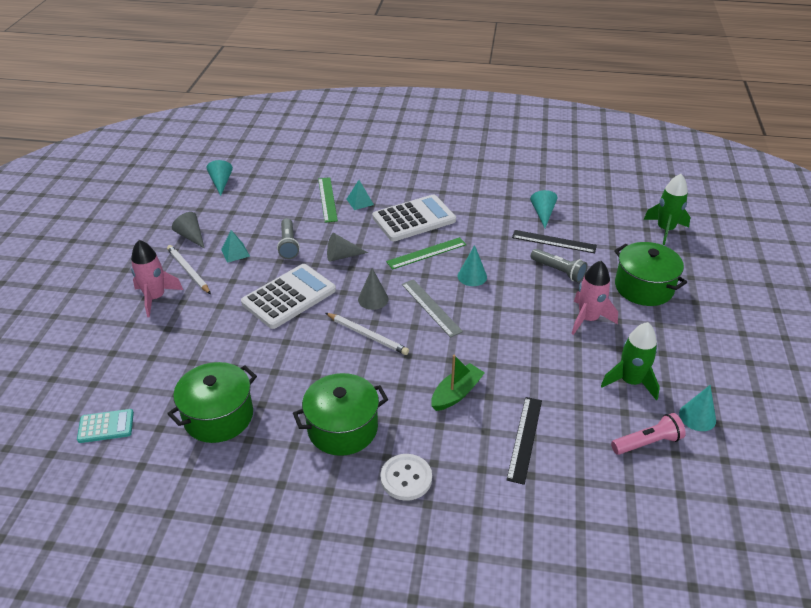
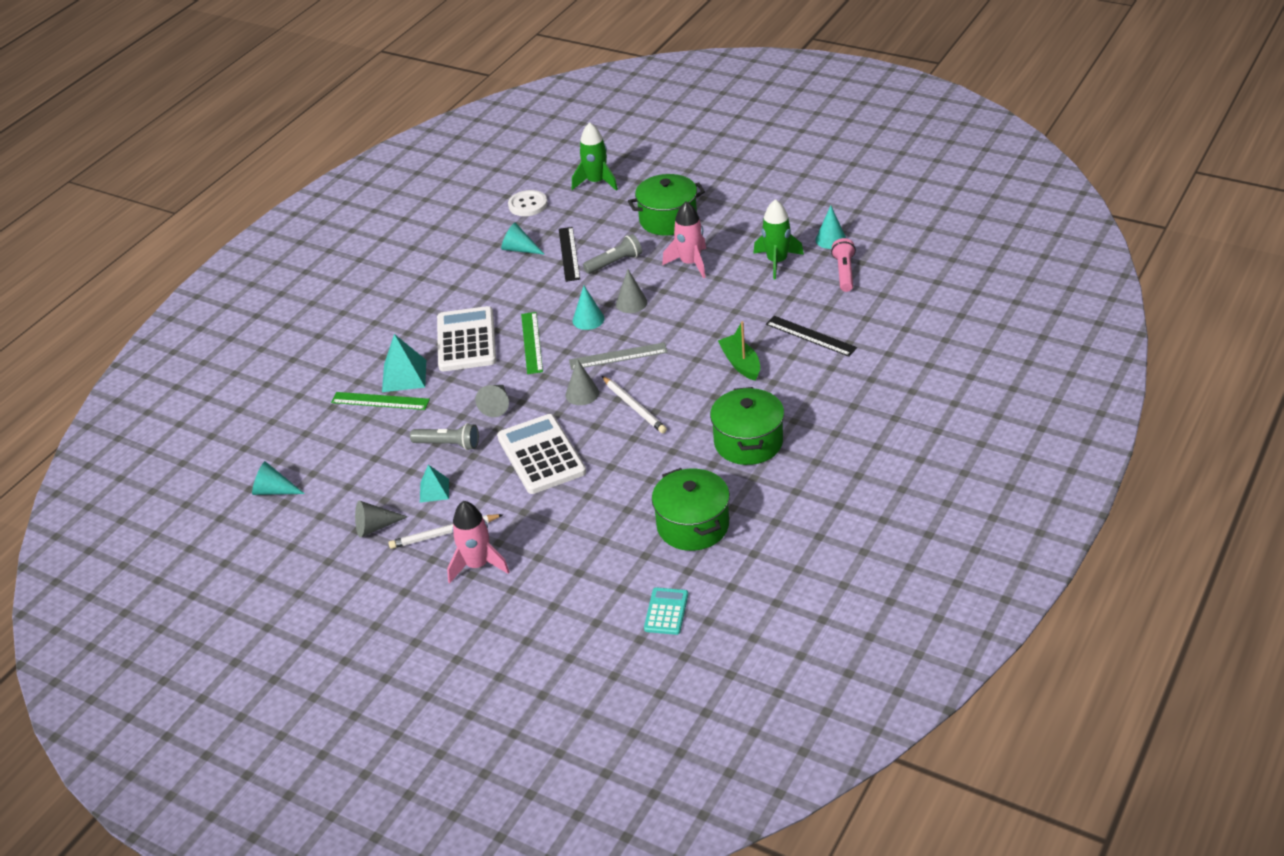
camera: 65 degrees left, 0 degrees up
(360, 202) = (404, 375): turquoise pyramid -> turquoise pyramid, size x1.61
(367, 335) = (634, 407): white pencil -> white pencil turned 90 degrees clockwise
(406, 478) = (822, 413): white button -> white button (528, 205)
(508, 296) = (631, 303): none -> grey cone
(554, 241) = (569, 254): black ruler -> black ruler turned 45 degrees counterclockwise

